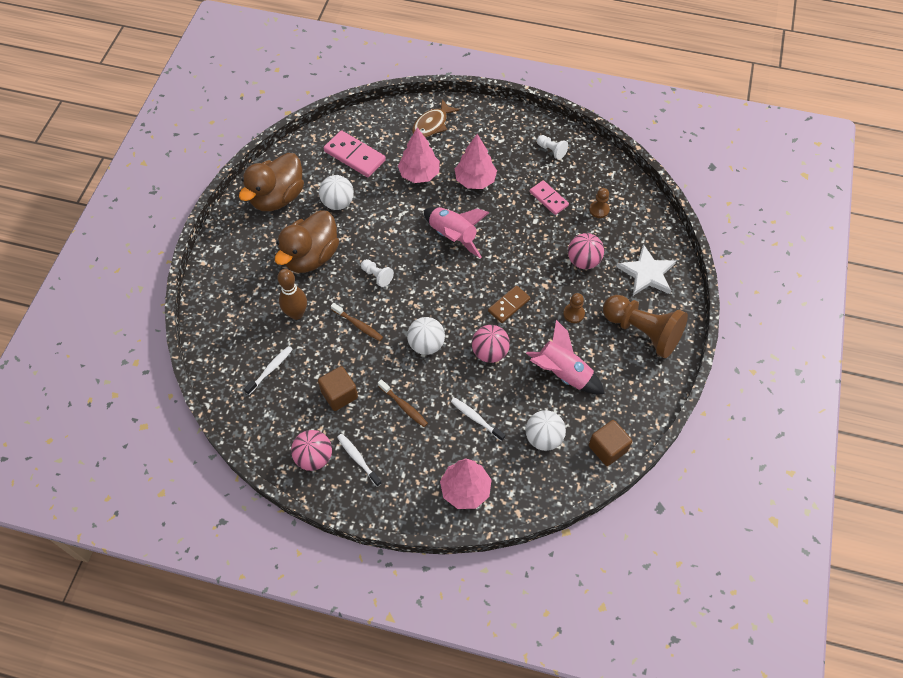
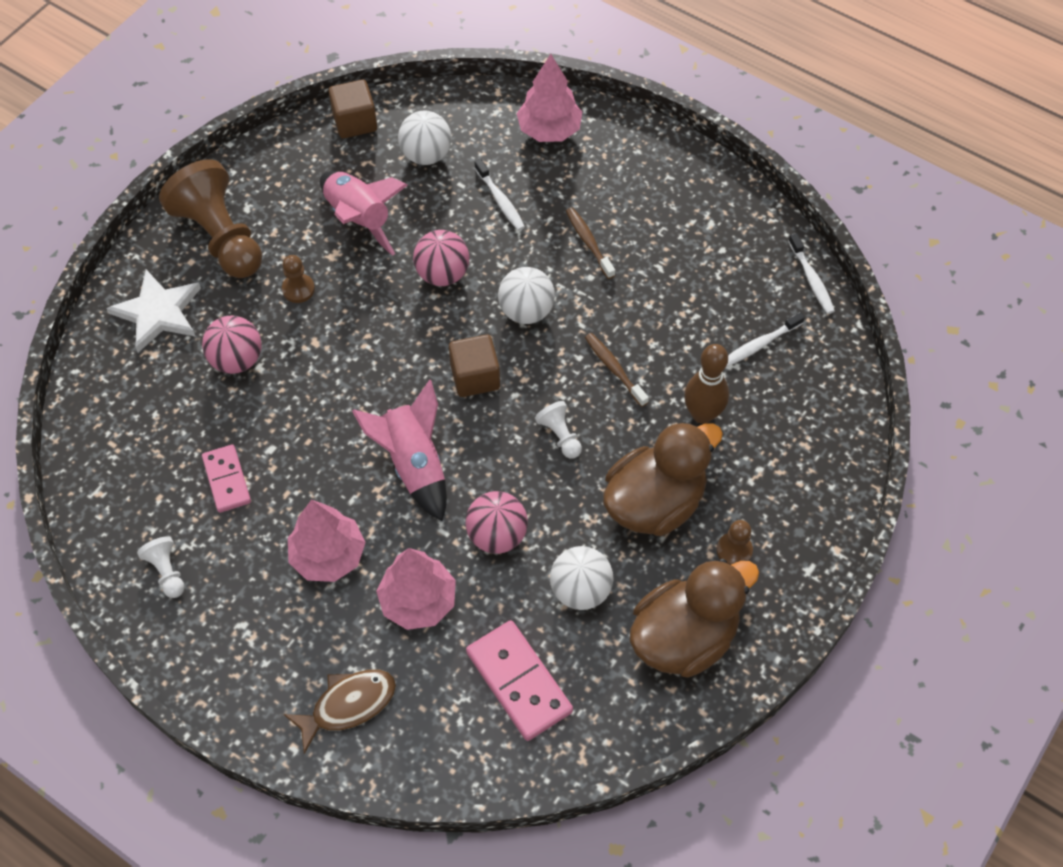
camera: 160 degrees left, 0 degrees up
(314, 457) = (726, 217): pink ball -> pink ball (497, 535)
(339, 394) = (671, 282): brown cube -> brown cube (475, 377)
(358, 459) = (670, 200): white toothbrush -> white toothbrush (811, 279)
(509, 305) = (383, 329): brown domino -> none
(599, 210) = (160, 434): brown pawn -> brown pawn (734, 550)

